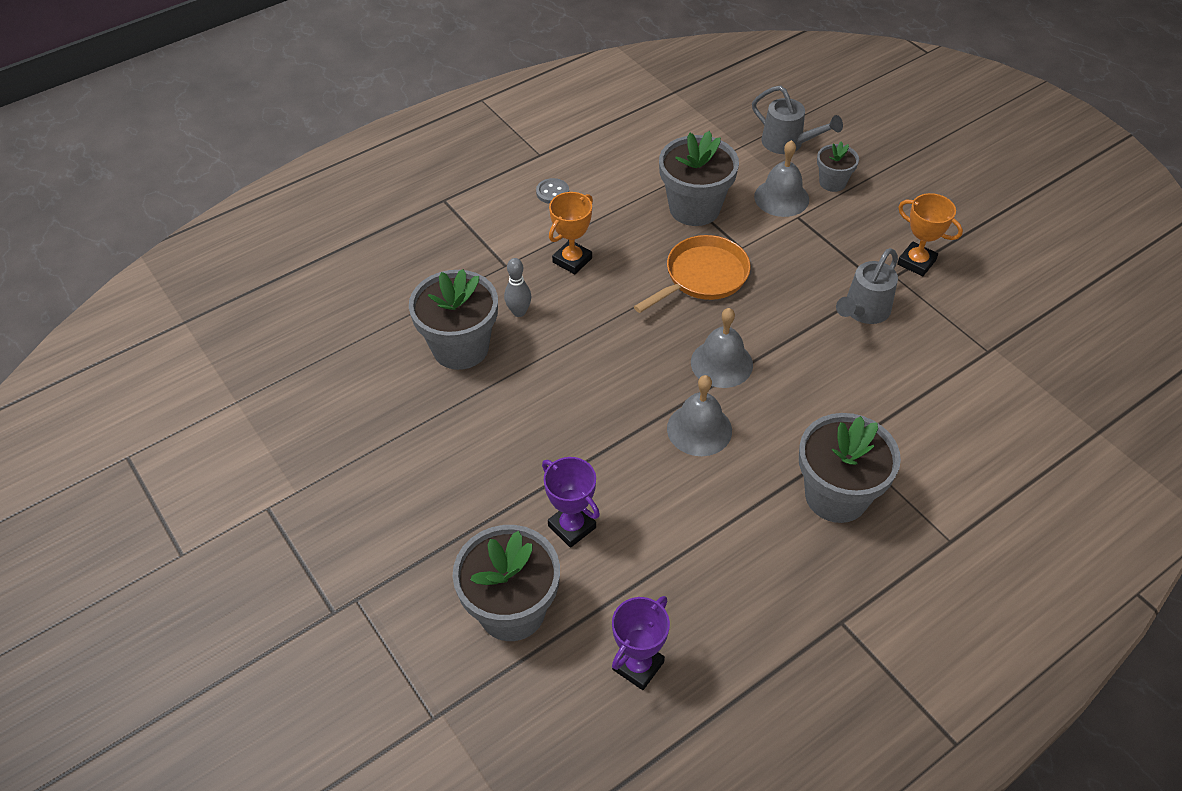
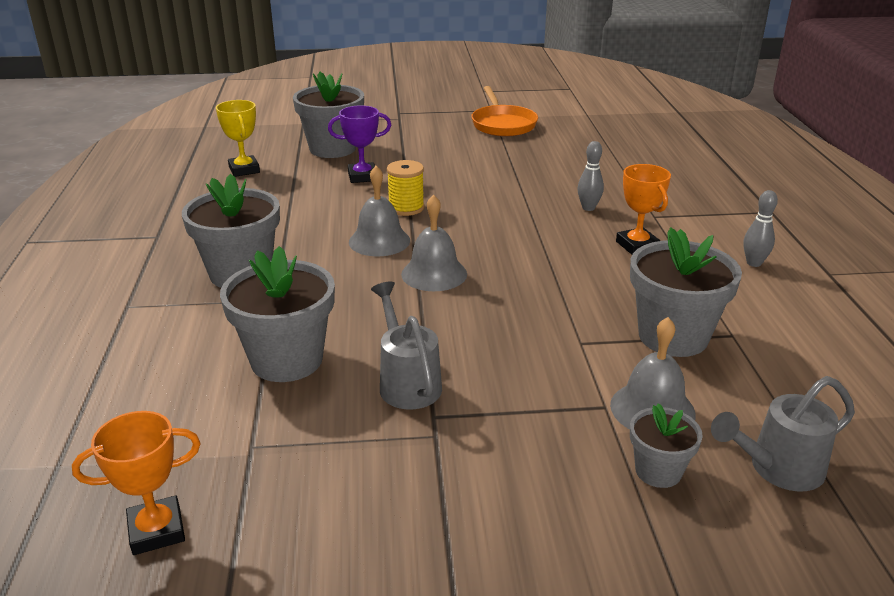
camera: 120 degrees right, 20 degrees down
(460, 347) = (569, 180): grey flower pot -> grey flower pot (286, 360)
(552, 192) = (754, 263): grey button -> grey bowling pin
(618, 445) = (406, 208): none -> yellow spool
(638, 665) = (244, 170): purple trophy -> yellow trophy
(702, 277) = (555, 303): orange pan -> orange pan (502, 124)
(916, 262) = (440, 468): orange trophy -> orange trophy (157, 530)

